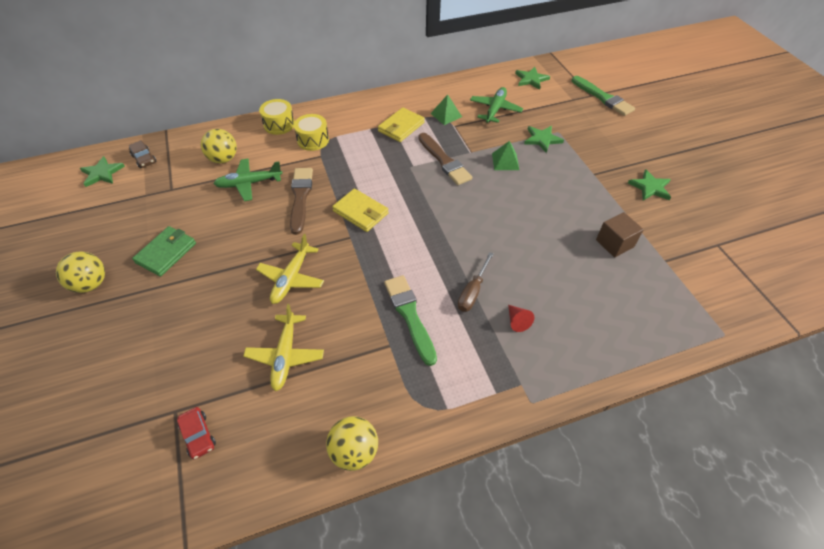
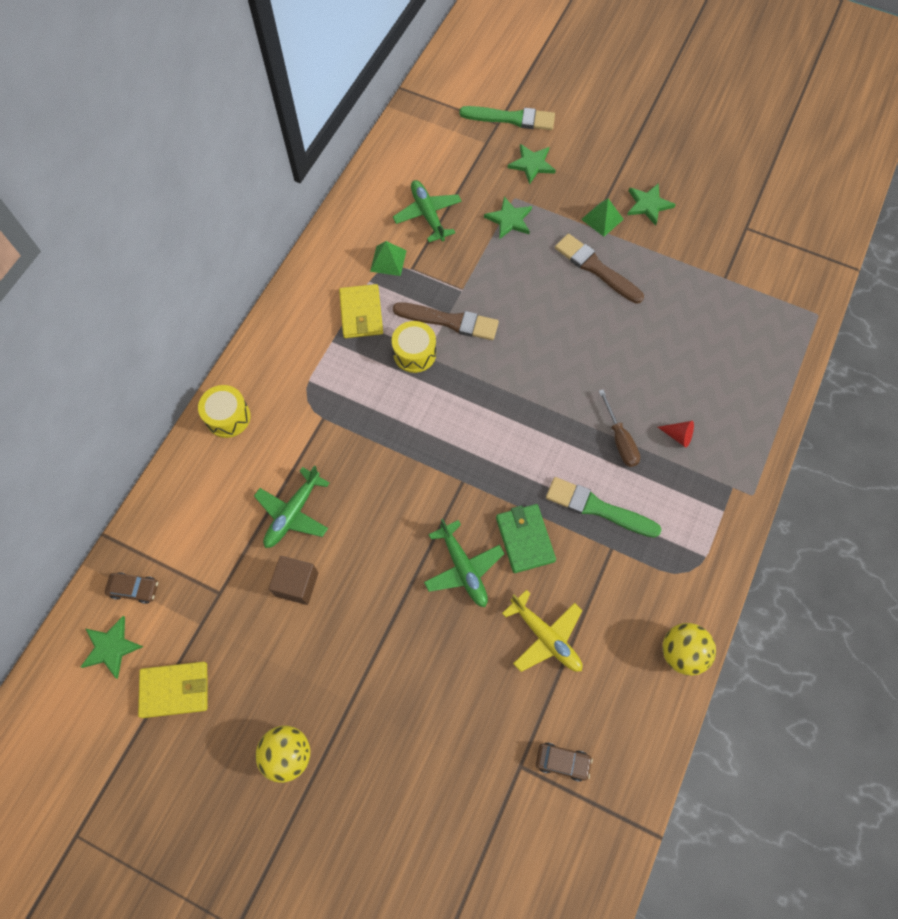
camera: 45 degrees left, 15 degrees up
(166, 253) = (315, 657): green wallet -> green wallet (525, 539)
(198, 435) = (562, 762): red car -> brown car
(223, 159) = (226, 510): yellow ball -> none
(291, 278) = (463, 568): yellow plane -> green plane
(300, 197) = (365, 482): brown brush -> brown brush (596, 268)
(313, 140) = (290, 405): yellow drum -> yellow drum (414, 353)
(361, 212) = (441, 447): yellow wallet -> yellow wallet (175, 690)
(505, 161) = (504, 275): green pyramid -> green pyramid (602, 219)
(531, 79) = (420, 144): green star -> green star (532, 164)
(614, 243) = (675, 292): brown cube -> brown cube (297, 584)

